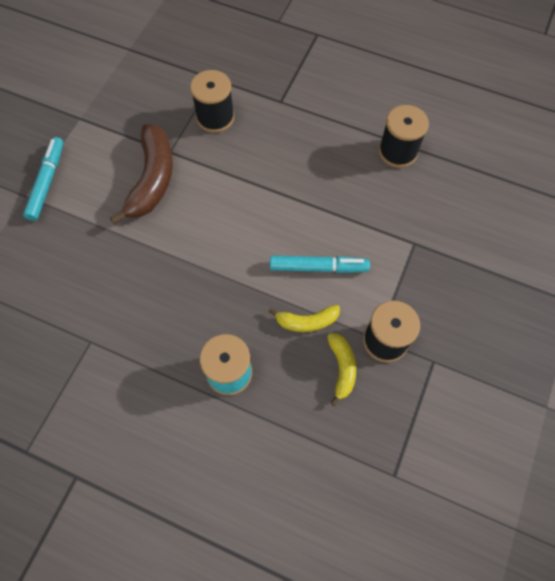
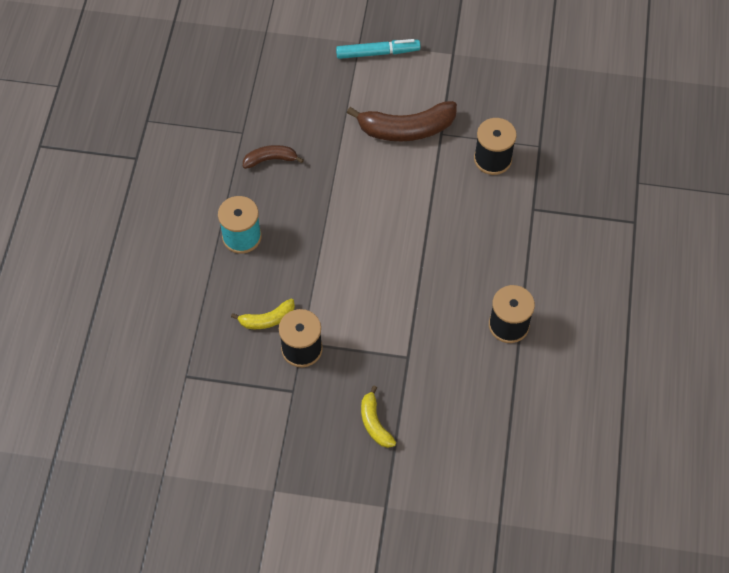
camera: 75 degrees right, 5 degrees down
(138, 319) = (270, 159): none -> brown banana
(307, 321) = (302, 284): yellow banana -> yellow banana (374, 423)
(318, 267) = (357, 281): turquoise marker -> none

